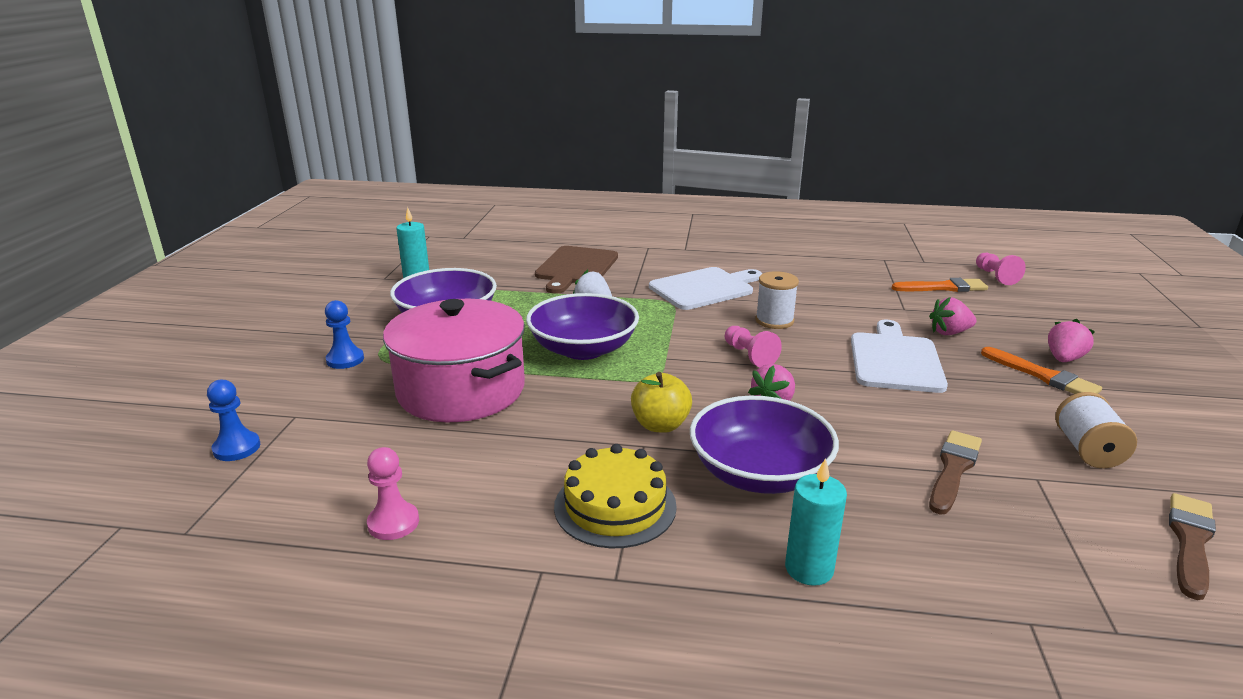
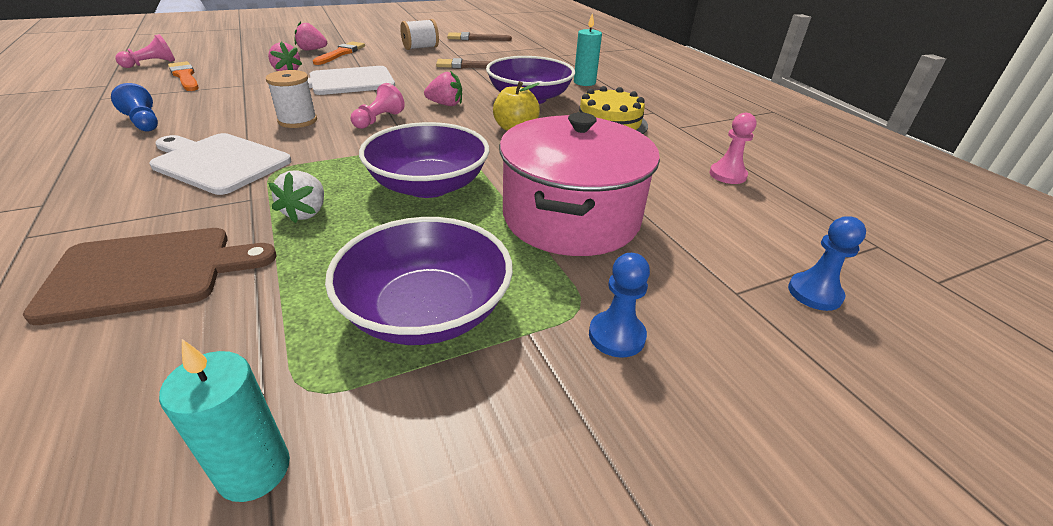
camera: 125 degrees left, 10 degrees up
(811, 271) = (144, 122): none -> blue pawn

